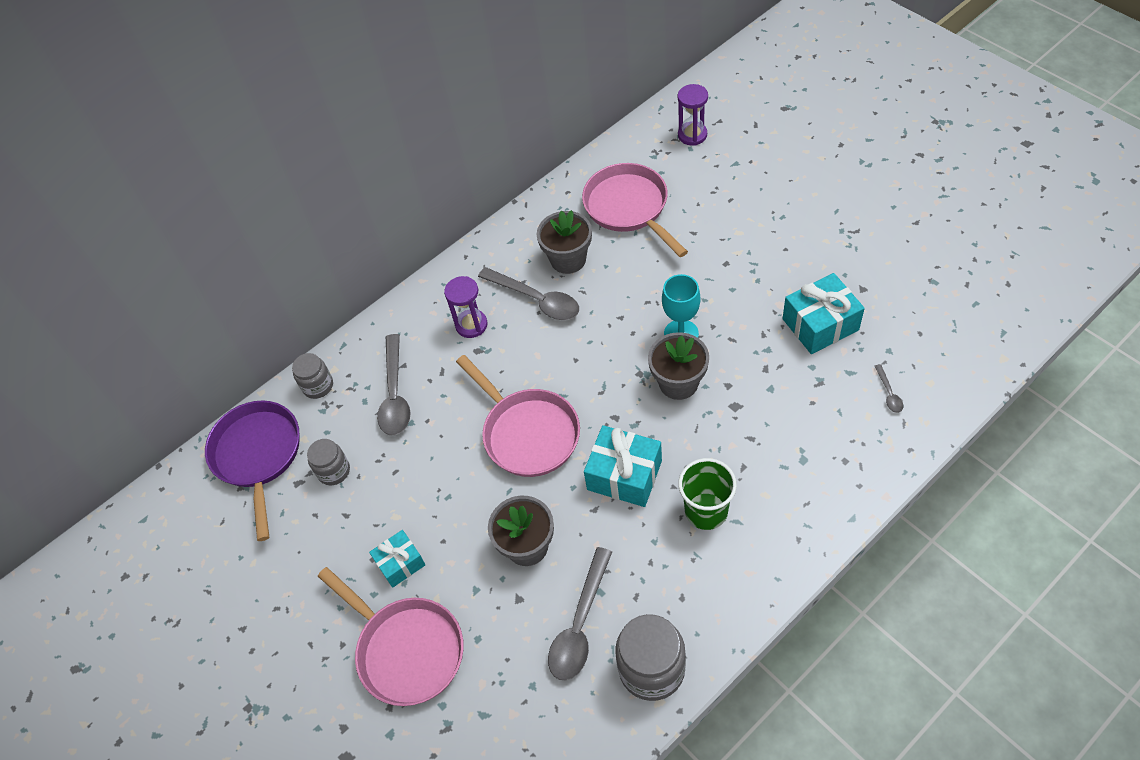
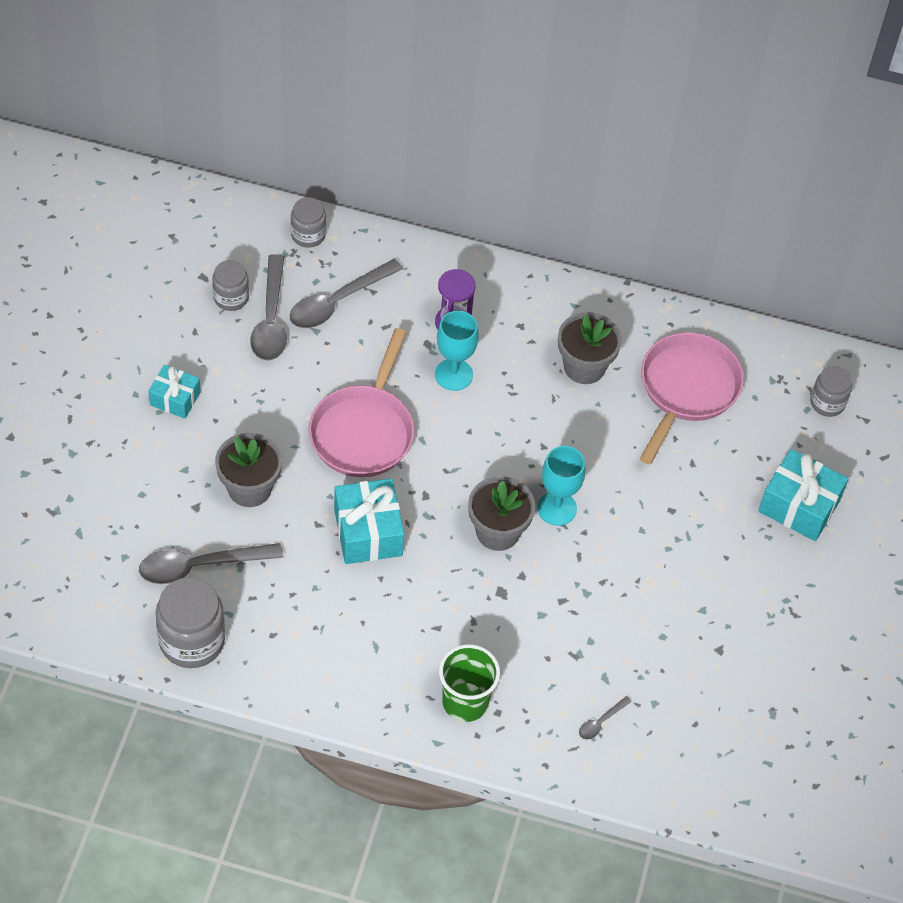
camera: 45 degrees right, 0 degrees up
(258, 455) = (210, 230): purple pan -> none
(406, 650) = (101, 446): pink pan -> none
(517, 346) = (453, 374): none -> turquoise goblet
(536, 299) = (517, 363): grey spoon -> grey spoon (270, 319)
(692, 135) = (827, 403): purple hourglass -> grey jar
(706, 511) = (371, 616): green cup -> green cup (465, 702)
(820, 324) = (648, 628): turquoise gift -> turquoise gift (799, 506)

